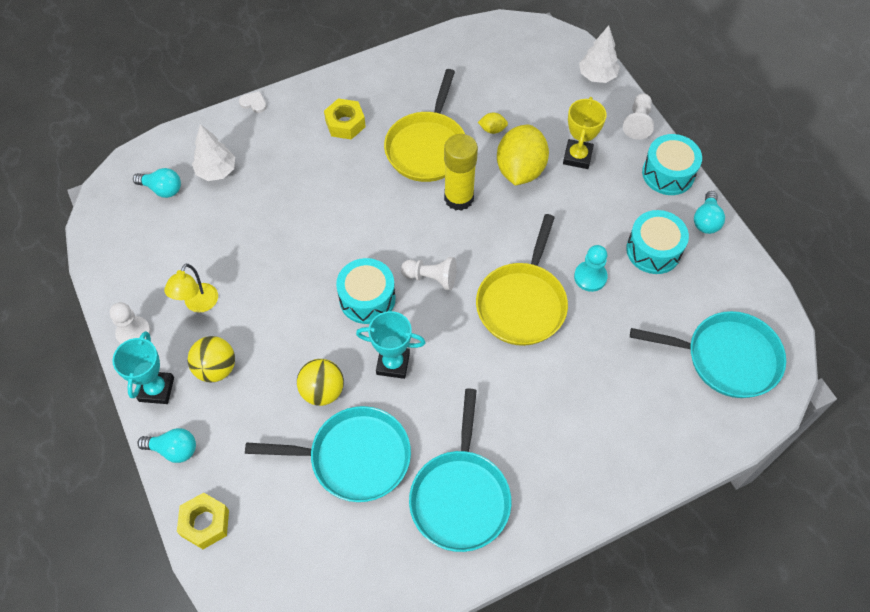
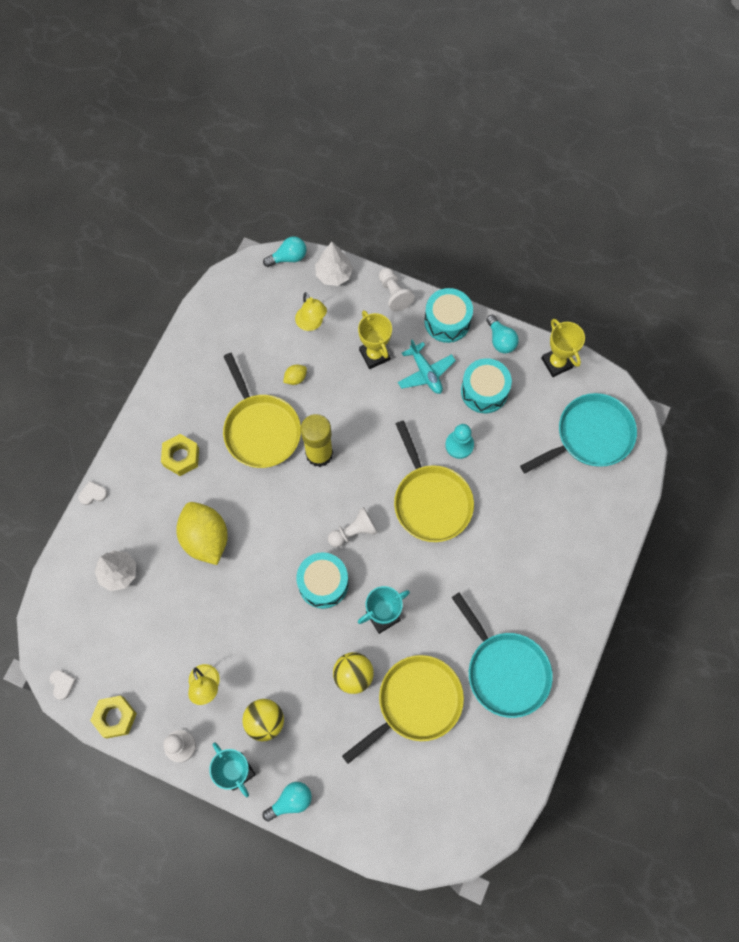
camera: 40 degrees left, 10 degrees up
(97, 218) = (62, 684): none -> white heart
(162, 189) = (90, 620): turquoise light bulb -> turquoise light bulb (288, 257)
(205, 523) = (359, 830): yellow nut -> yellow nut (115, 717)
(354, 457) = (415, 703): turquoise pan -> yellow pan
(520, 170) = (343, 397): yellow lemon -> yellow lemon (205, 538)
(544, 99) = (311, 323): none -> yellow lamp
(611, 200) = (425, 373): none -> turquoise plane
(746, 274) = (557, 363): none -> yellow trophy

